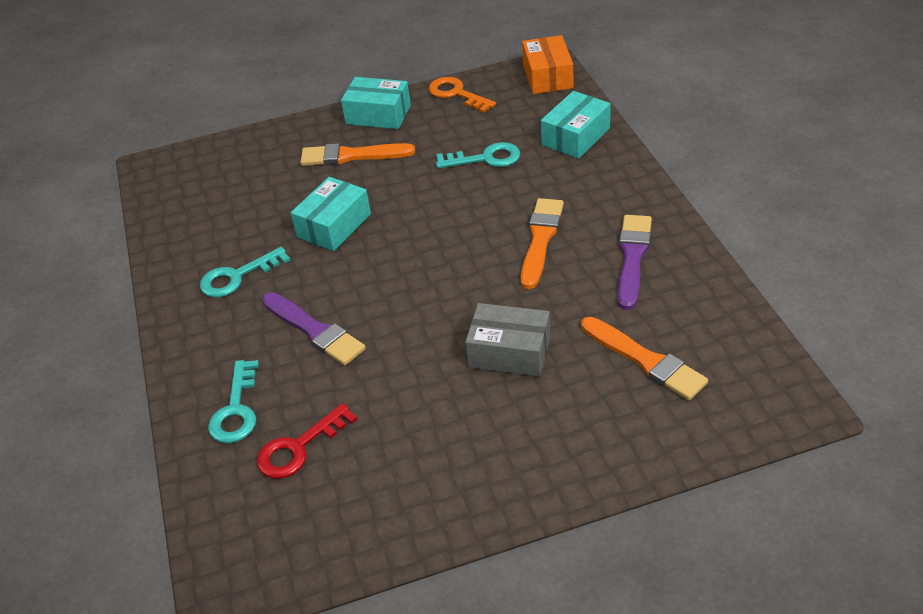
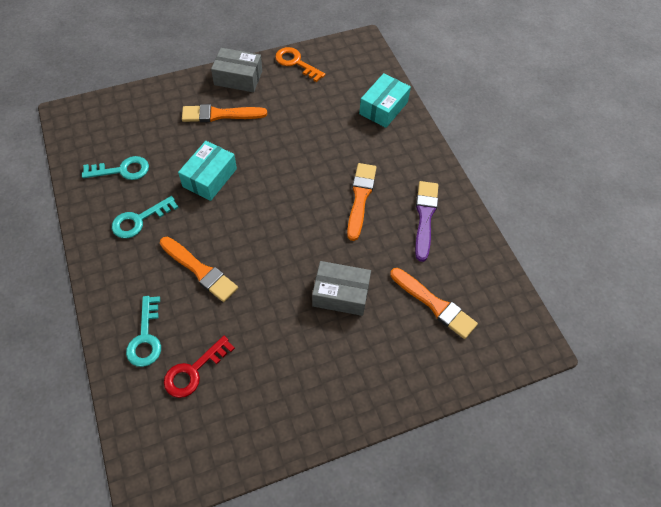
camera: 10 degrees left, 15 degrees up
(314, 331) = (200, 270): purple brush -> orange brush
(378, 115) = (238, 78): turquoise box -> grey box
(485, 158) = (319, 123): turquoise key -> turquoise key (122, 170)
(547, 76) = (362, 52): orange box -> none

